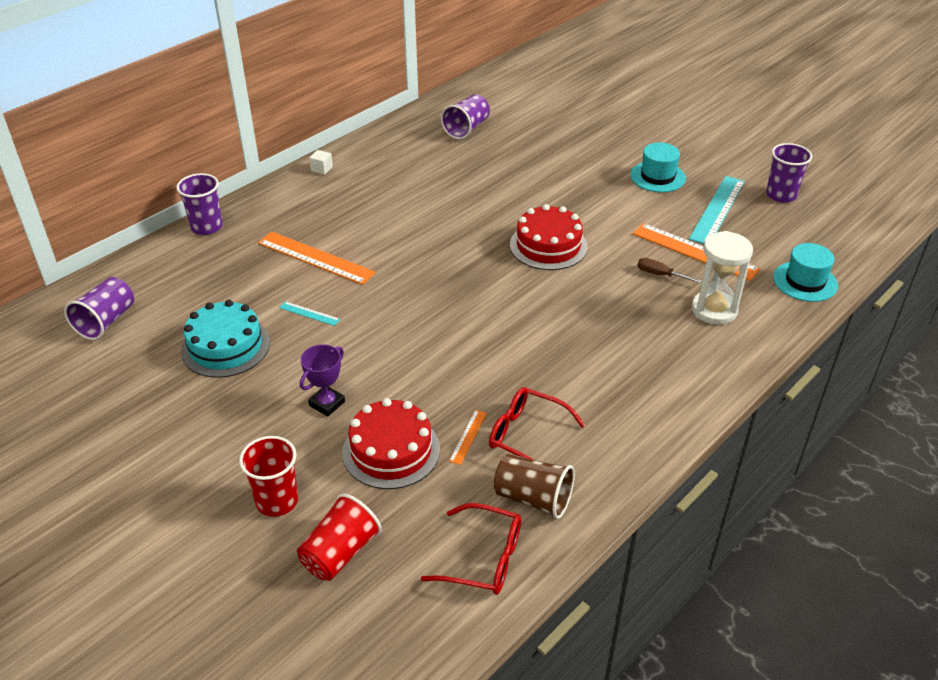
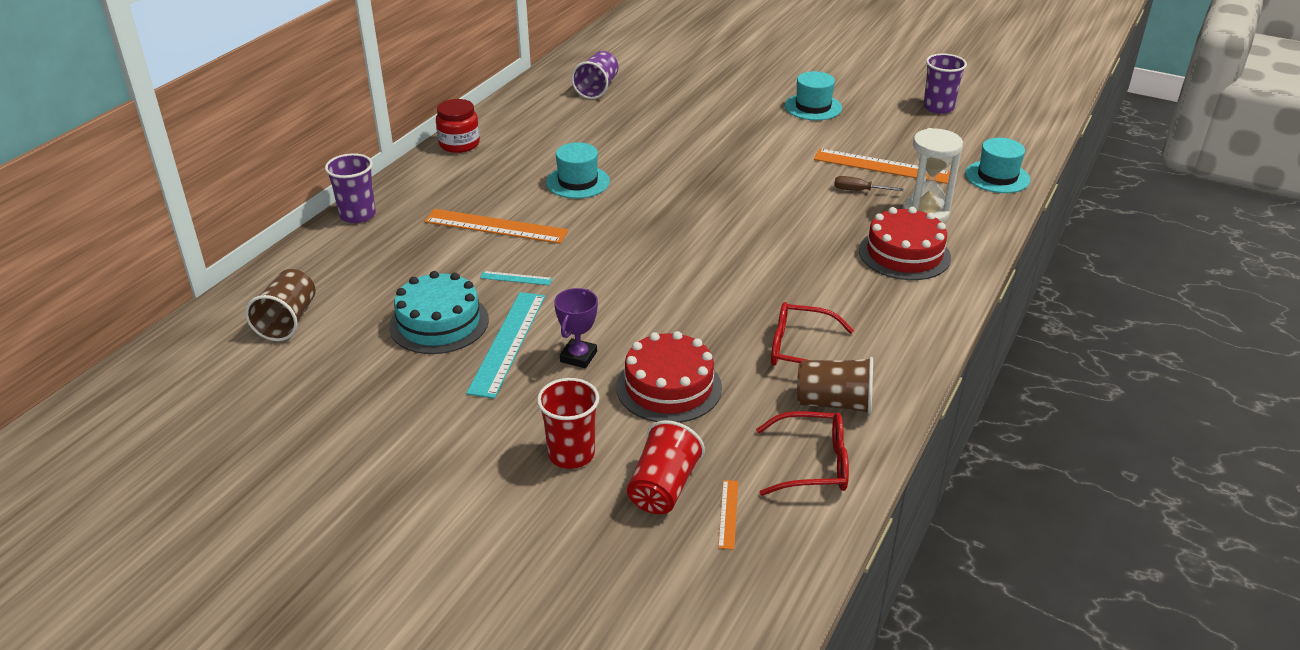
camera: 15 degrees left, 5 degrees down
(106, 321) = (288, 321): purple cup -> brown cup
(321, 169) = (459, 144): white cube -> red jar
(406, 224) = (578, 182): none -> turquoise hat
(468, 437) = (741, 361): orange ruler -> orange ruler (728, 514)
(548, 246) = (735, 181): red cake -> red cake (904, 254)
(717, 209) = (885, 128): turquoise ruler -> turquoise ruler (507, 343)

